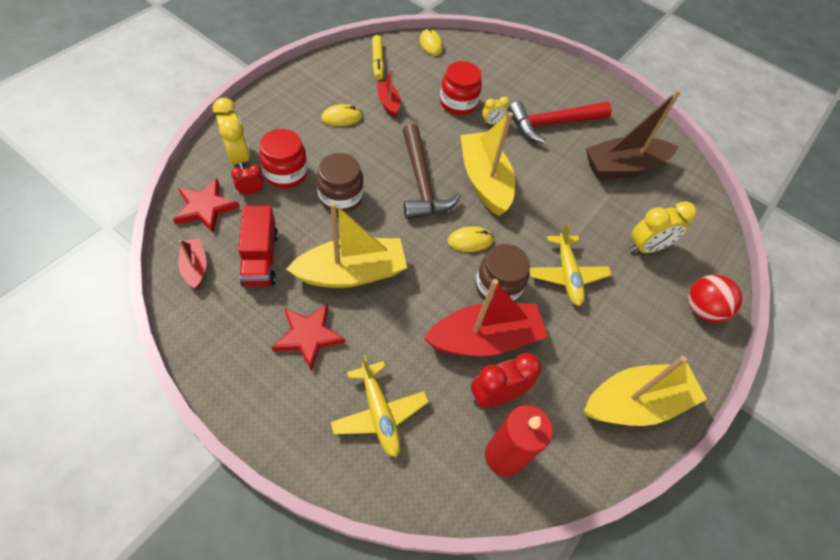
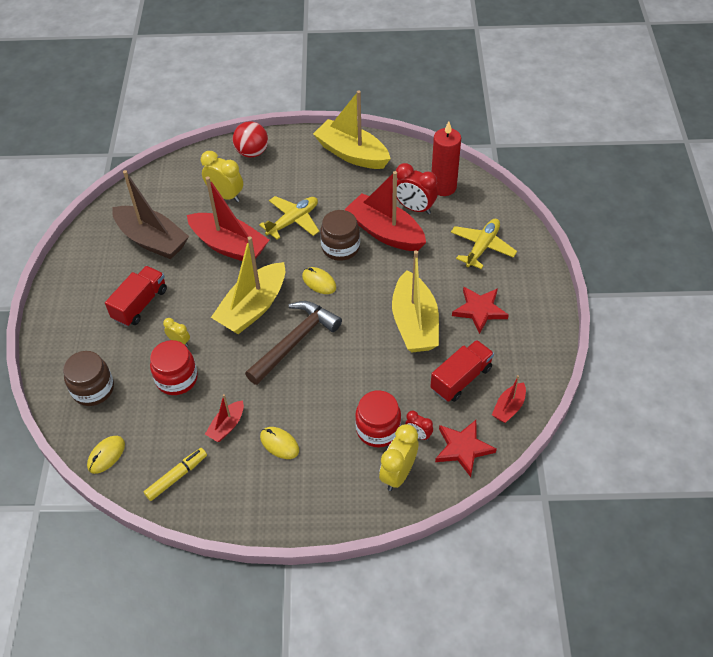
camera: 120 degrees left, 5 degrees down
(341, 197) = (361, 377): brown jar -> brown jar (93, 389)
(352, 273) = (414, 323): yellow boat -> yellow boat turned 135 degrees counterclockwise
(552, 123) = (140, 304): red hammer -> red truck
(572, 209) = (229, 246): none -> red boat

